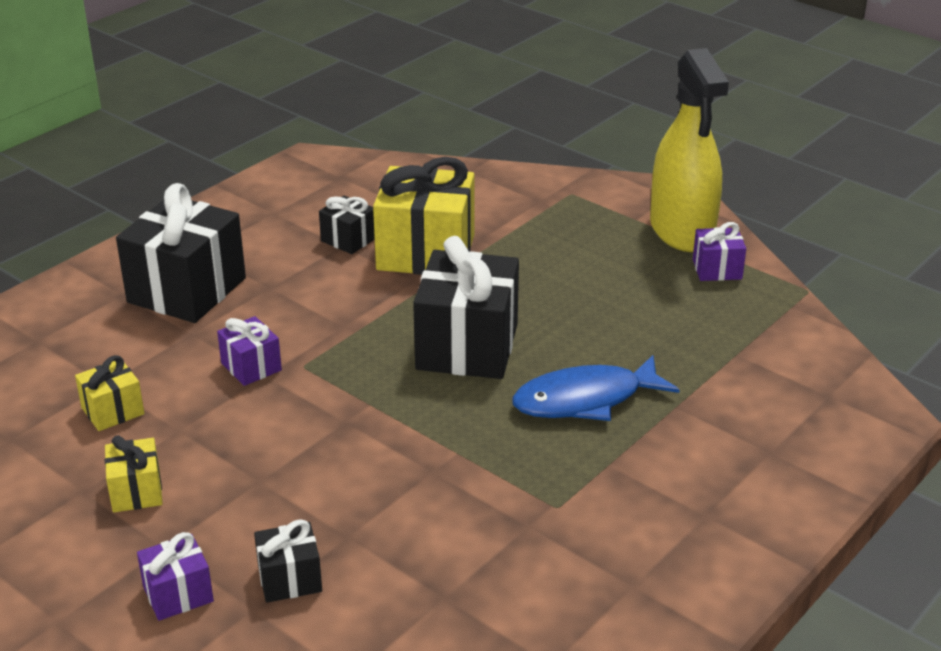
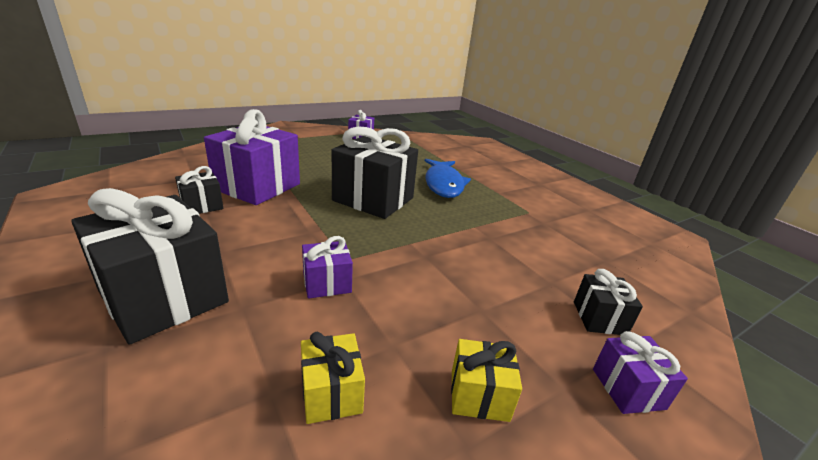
camera: 75 degrees left, 5 degrees down
(426, 253) = (257, 187): yellow gift -> purple gift
(682, 230) = (321, 133): yellow spray bottle -> none

